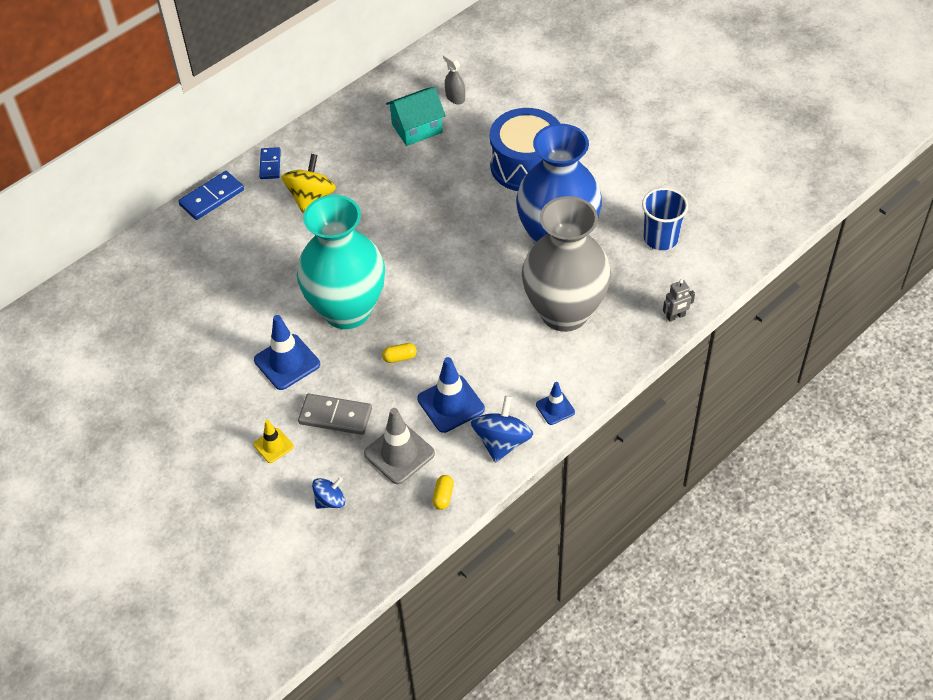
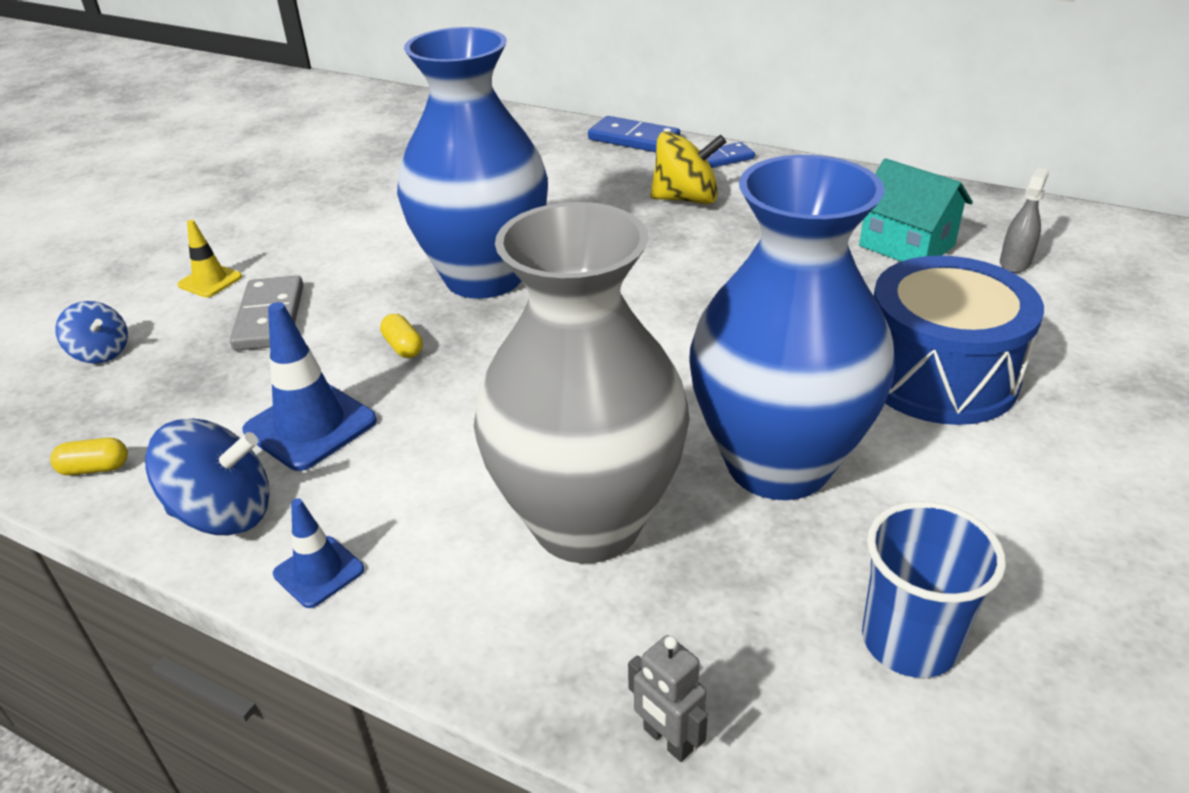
camera: 70 degrees right, 15 degrees down
(287, 362) = (367, 255): blue traffic cone -> none
(347, 310) = (484, 277): turquoise vase -> blue vase
(399, 453) = (195, 396): grey traffic cone -> none

